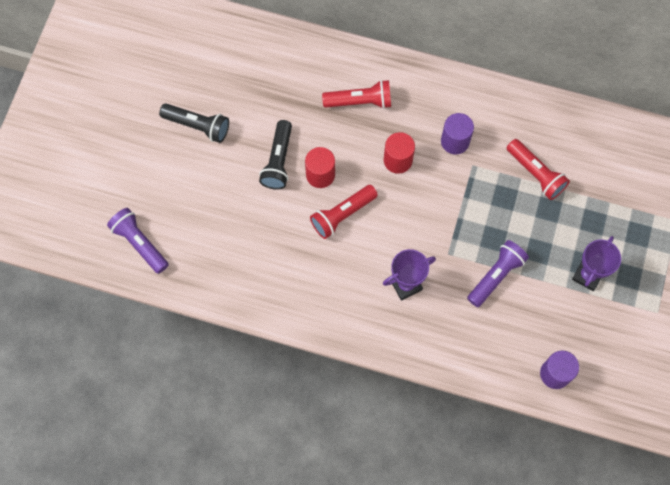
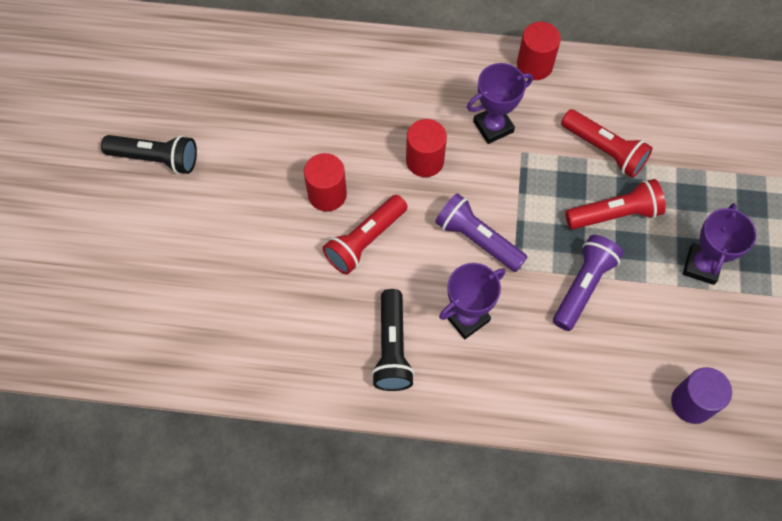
camera: 10 degrees left, 5 degrees down
(140, 243) = (96, 322): purple flashlight -> purple flashlight (477, 239)
(278, 161) = (269, 186): black flashlight -> black flashlight (392, 348)
(360, 102) = (363, 97): red flashlight -> red flashlight (615, 214)
(455, 141) = (493, 126): purple cylinder -> purple trophy
(497, 96) = (534, 65): none -> red cylinder

